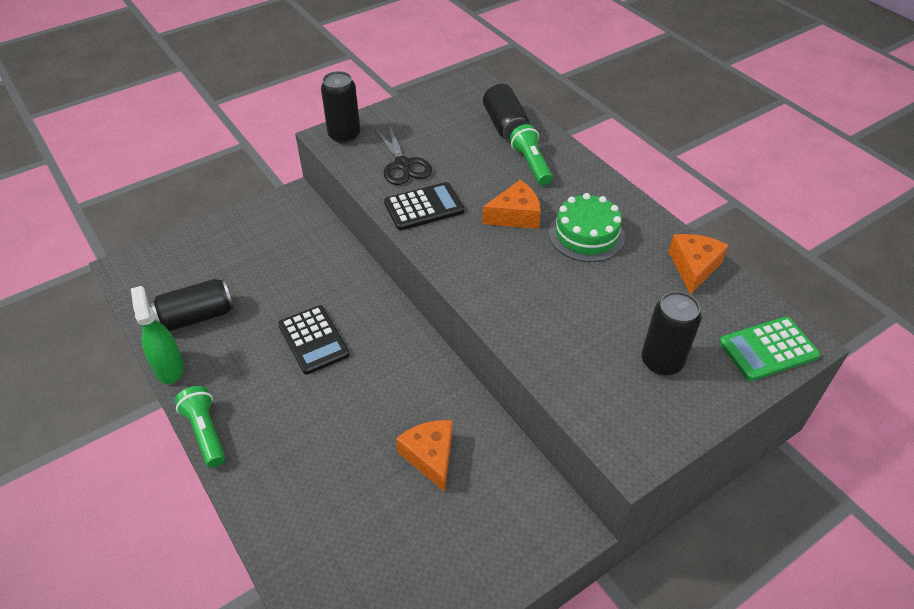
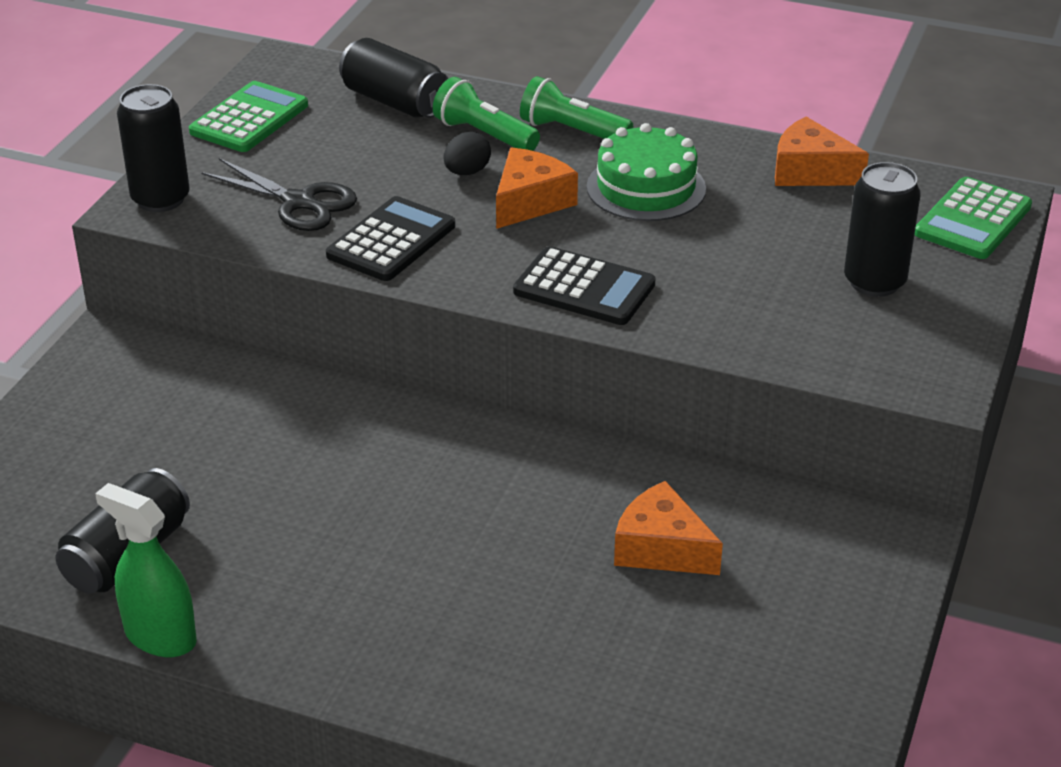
camera: 35 degrees left, 10 degrees down
(206, 432) = (315, 680): green flashlight -> green flashlight (572, 131)
(313, 340) = (350, 500): black calculator -> black calculator (584, 288)
(427, 107) = (249, 119): none -> green calculator
(500, 183) = (467, 172): none -> black egg
(693, 267) = (810, 171): orange cheese -> orange cheese turned 45 degrees counterclockwise

